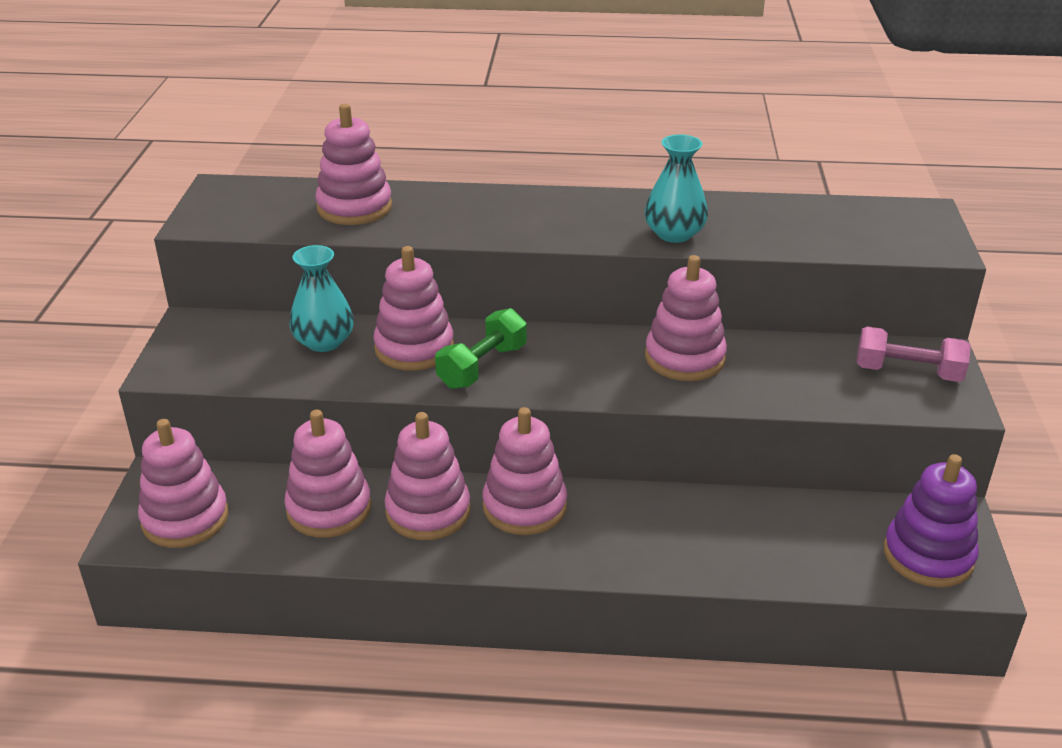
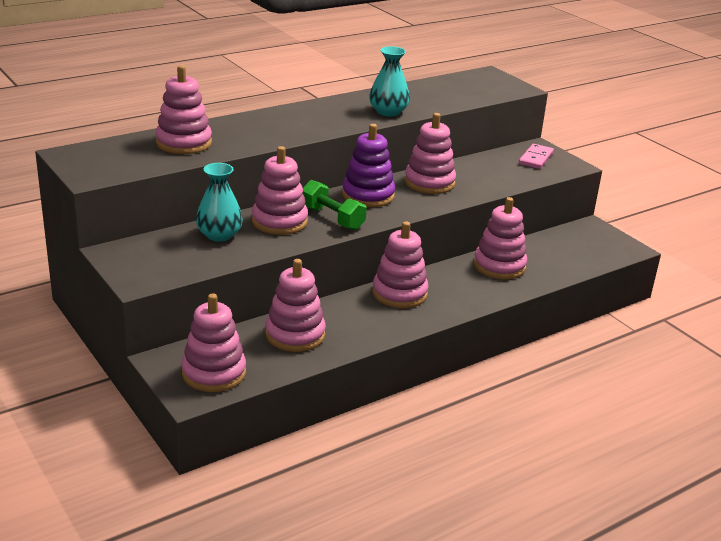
camera: 40 degrees left, 5 degrees down
(428, 511) = (352, 315): pink stacking toy -> pink stacking toy (499, 266)
(482, 366) = (332, 218): green dumbbell -> green dumbbell turned 45 degrees counterclockwise
(907, 372) = (536, 158): pink dumbbell -> pink domino
(928, 556) = (601, 246): purple stacking toy -> purple stacking toy (368, 195)

